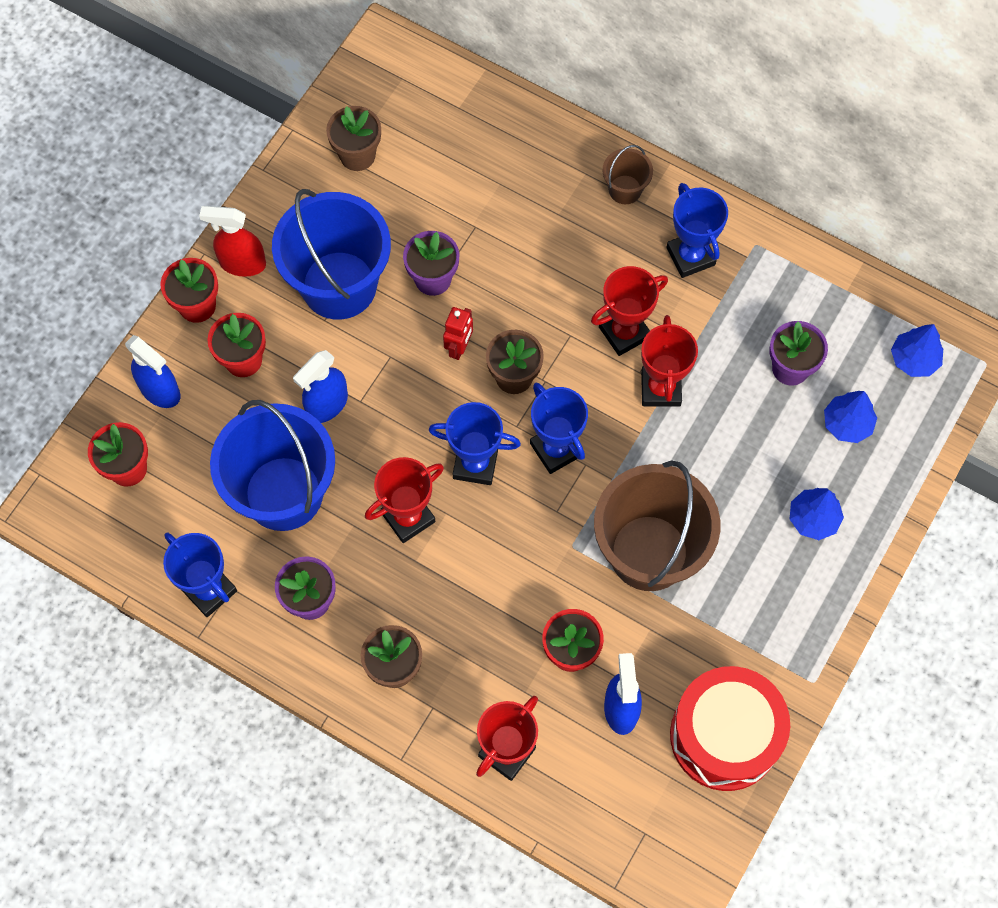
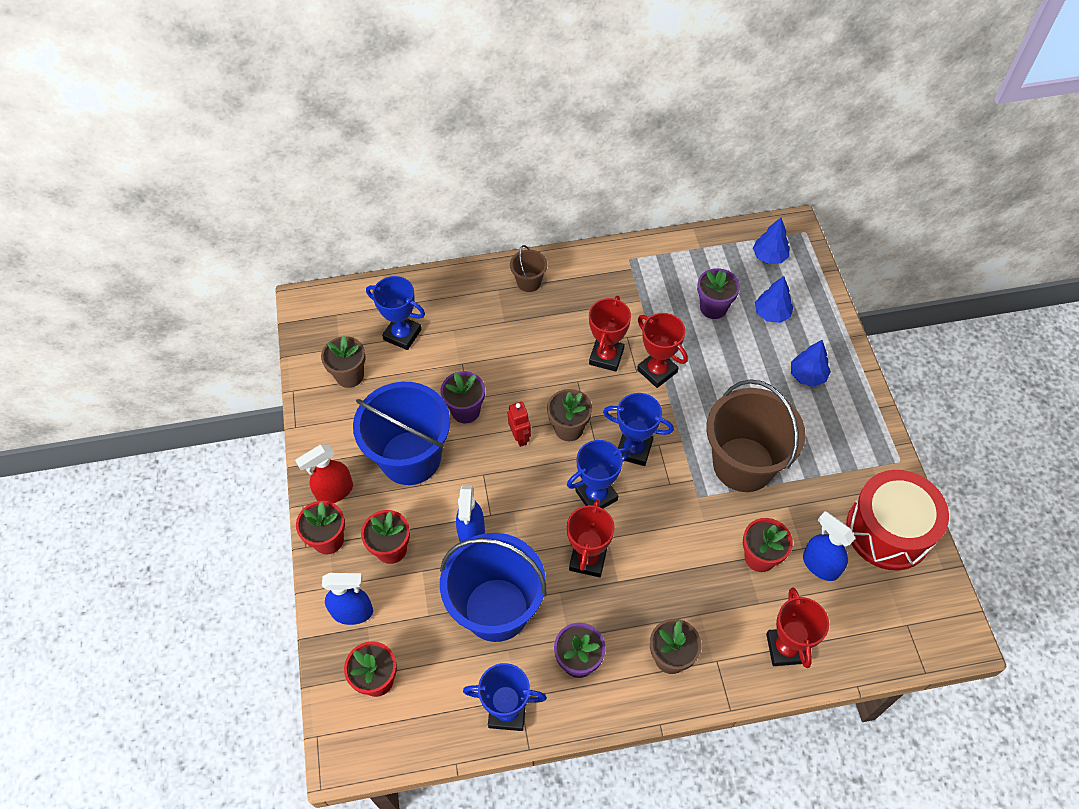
camera: 40 degrees left, 10 degrees down
(690, 256) = (601, 290): blue trophy -> blue trophy (402, 335)

